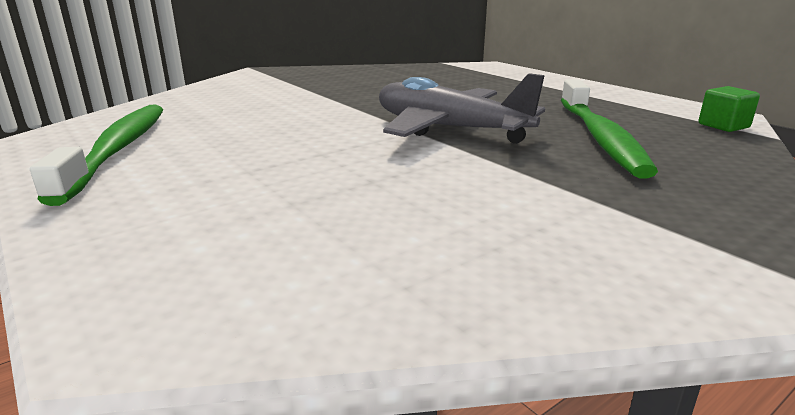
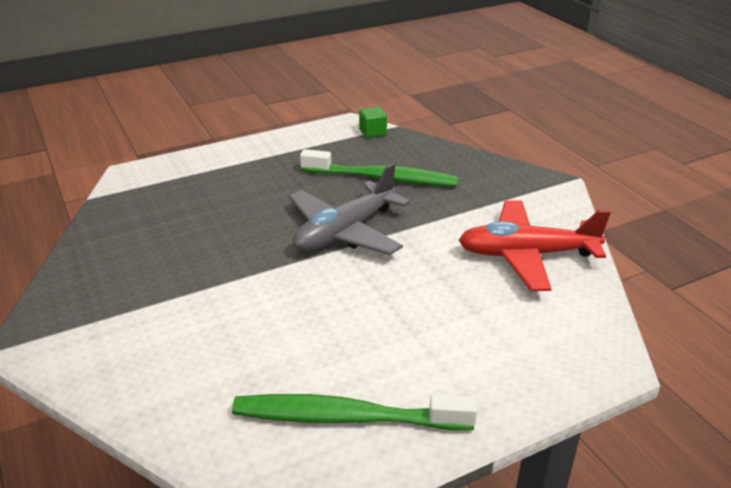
camera: 80 degrees left, 10 degrees up
(465, 242) = (526, 255): none -> red plane

